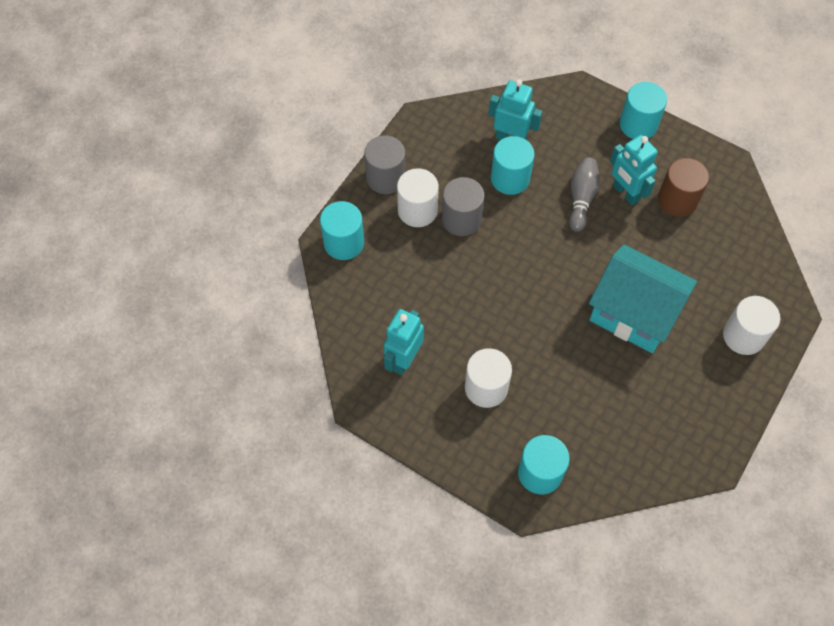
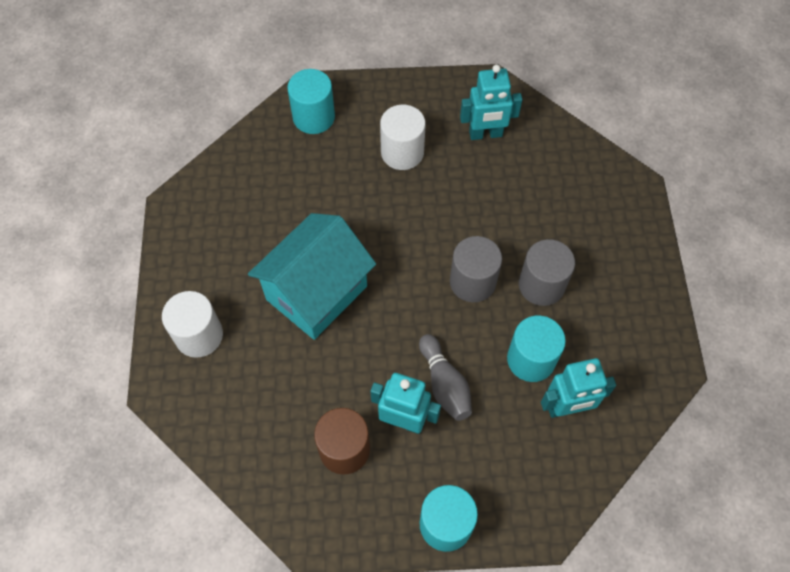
camera: 145 degrees right, 0 degrees up
(344, 243) = (622, 196): turquoise cylinder -> none
(385, 178) = (646, 281): grey cylinder -> grey cylinder (472, 282)
(404, 359) = (485, 134): turquoise robot -> turquoise robot turned 90 degrees clockwise
(417, 210) = (588, 267): white cylinder -> none
(633, 313) = (317, 293): turquoise house -> turquoise house turned 45 degrees counterclockwise

